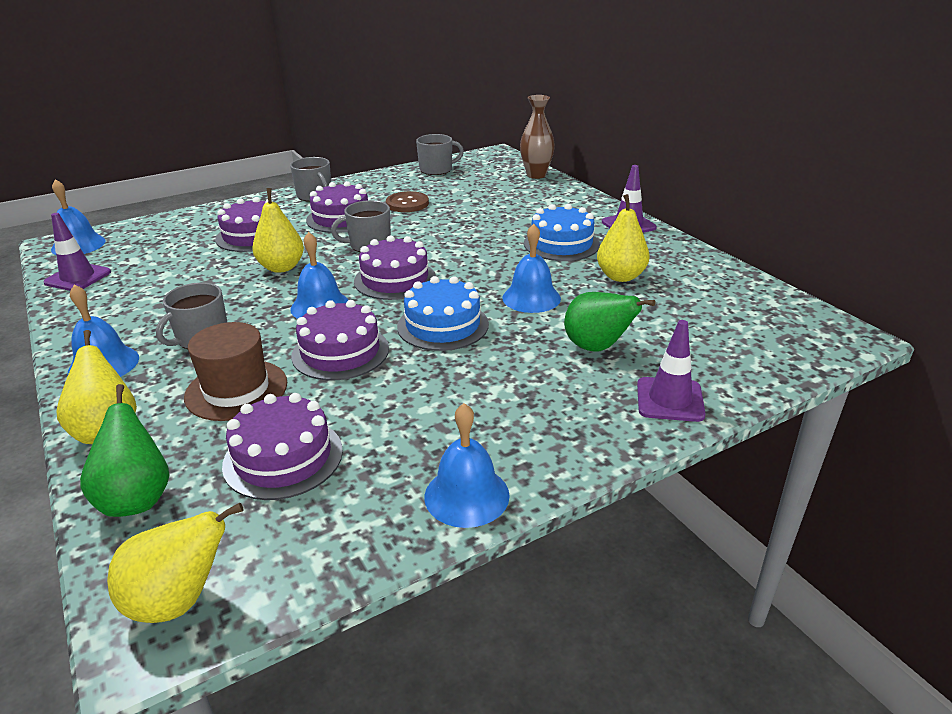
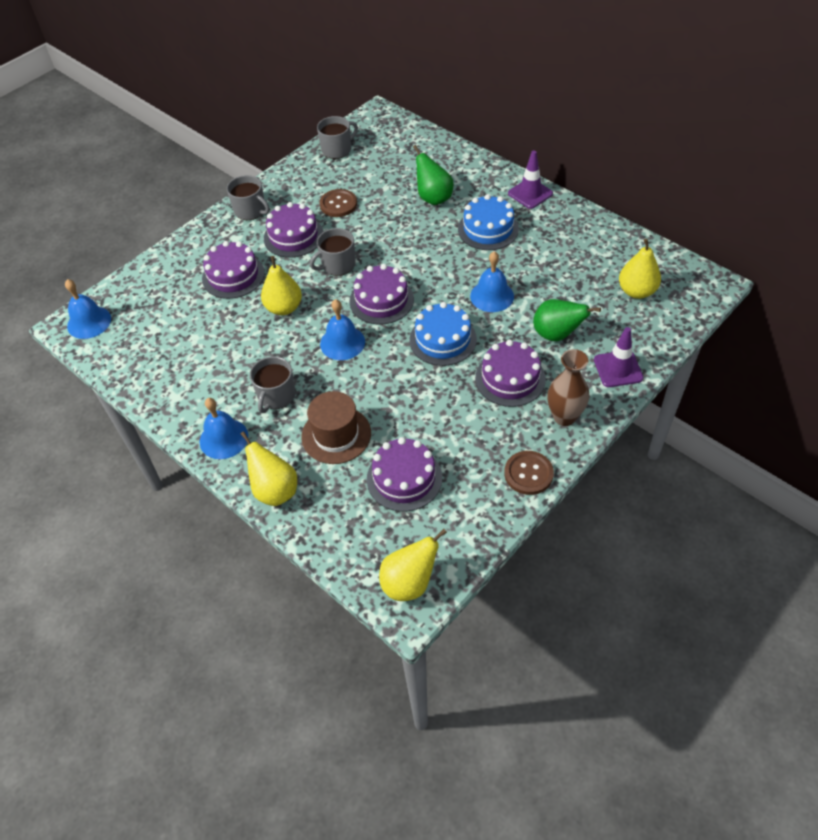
camera: 15 degrees left, 20 degrees up
(78, 277) = (124, 359): purple traffic cone -> none
(137, 498) = (335, 531): green pear -> green pear (433, 198)
(340, 352) = (385, 383): purple cake -> purple cake (510, 378)
(466, 495) = (528, 473): blue bell -> brown button
(536, 175) = (428, 140): brown vase -> brown vase (564, 417)
(620, 276) = (546, 257): yellow pear -> yellow pear (636, 291)

